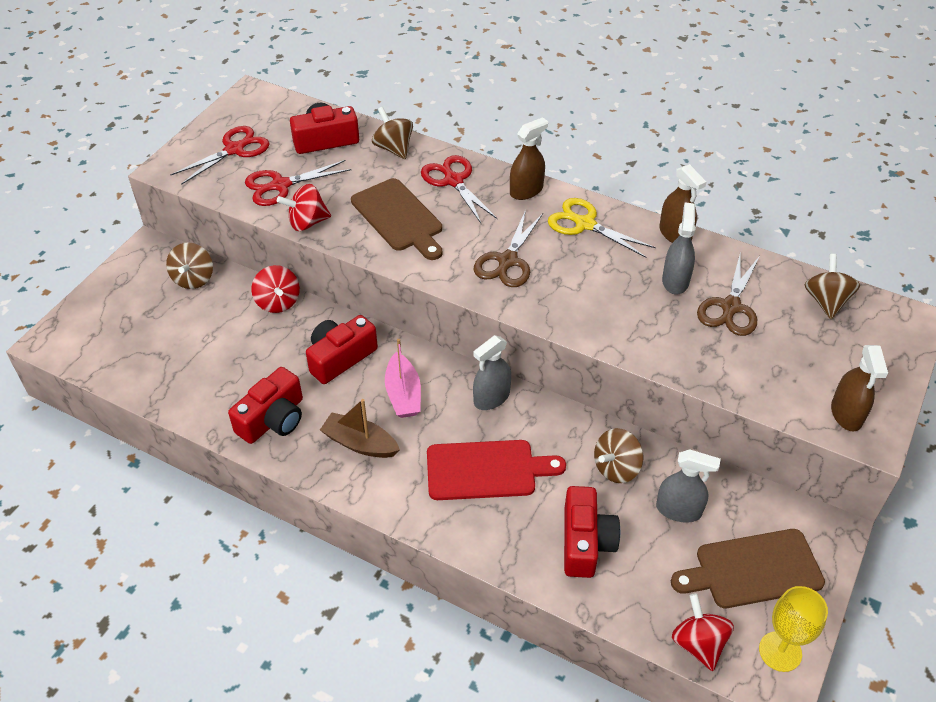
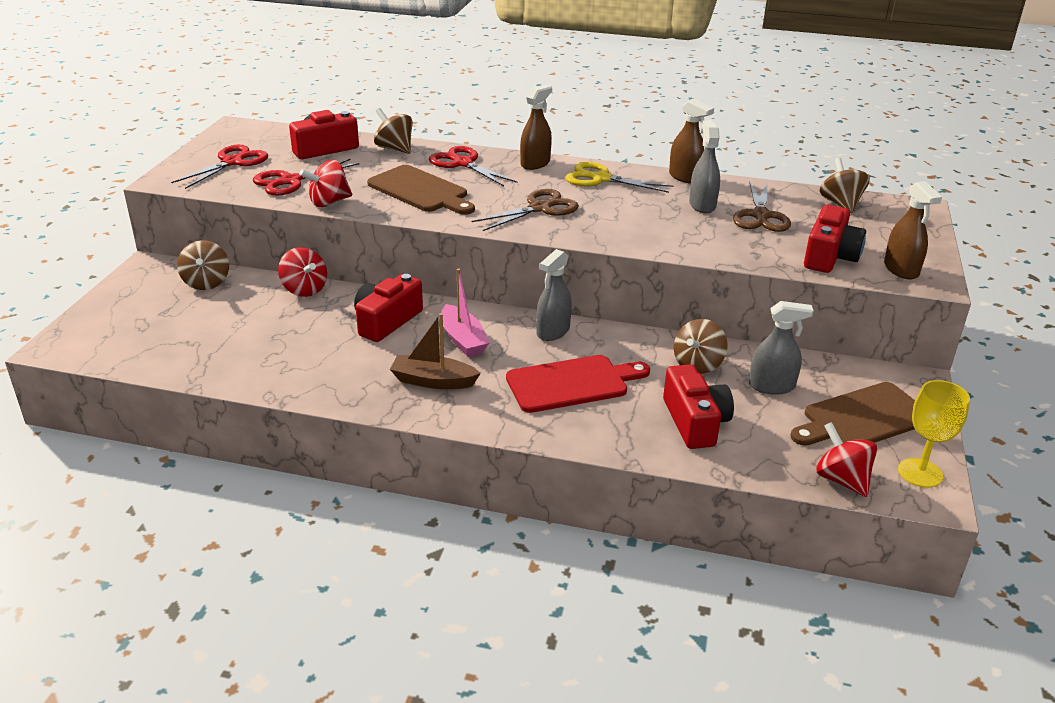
camera: 15 degrees left, 15 degrees down
(273, 419) = (332, 375): red camera -> red camera (829, 256)
(507, 261) = (540, 208): brown scissors -> brown scissors turned 135 degrees counterclockwise

